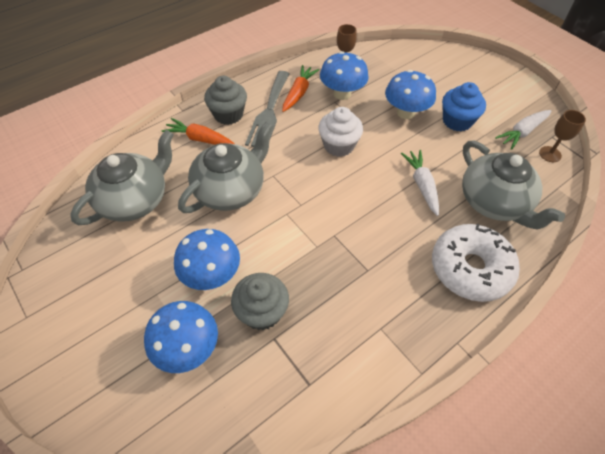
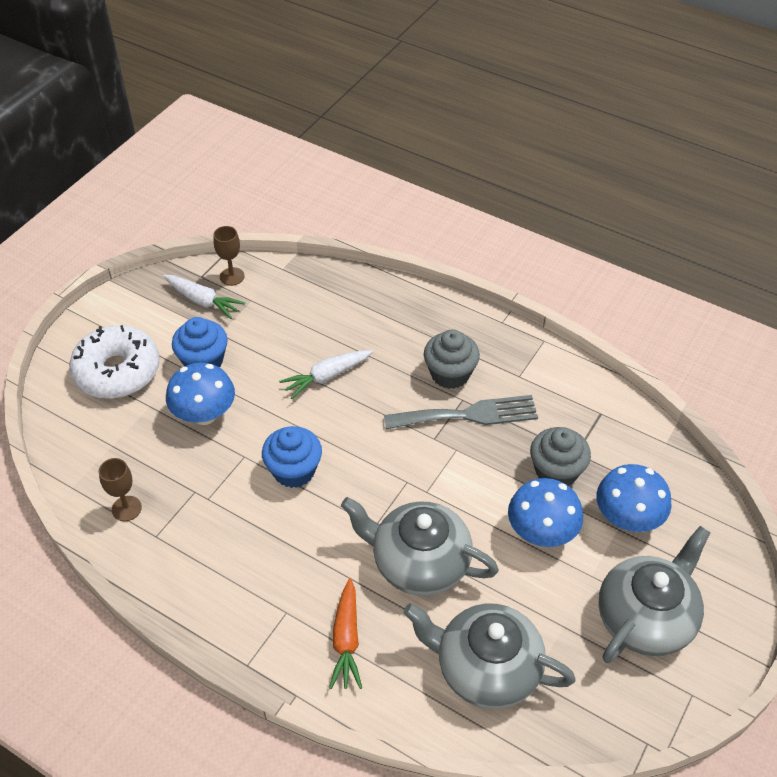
camera: 110 degrees left, 5 degrees down
(228, 114) = (282, 624): grey cupcake -> grey cupcake (450, 374)
(269, 112) = (259, 572): grey fork -> grey fork (468, 415)
(299, 93) = (203, 548): orange carrot -> none
(338, 145) = (294, 470): white cupcake -> blue cupcake
(342, 93) = (187, 494): blue mushroom -> none
(470, 268) = (419, 323): white donut -> white donut (117, 371)
(494, 202) = (325, 314): grey teapot -> grey teapot (646, 618)

